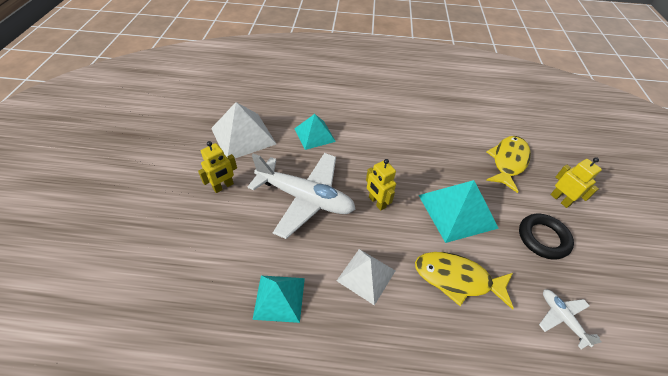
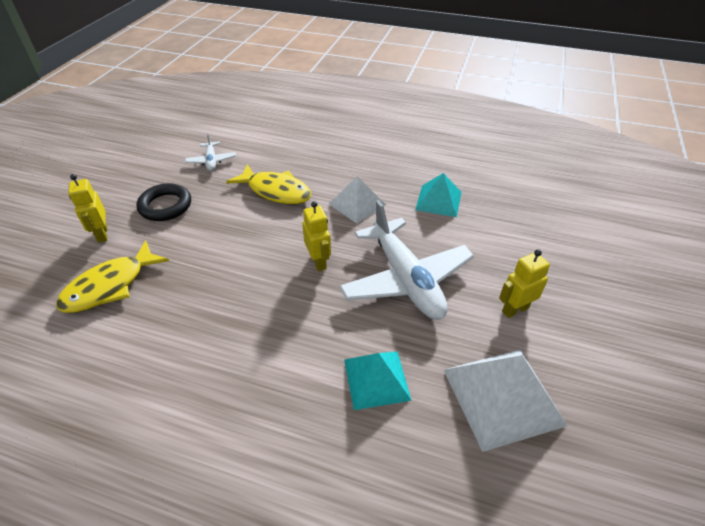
camera: 165 degrees left, 5 degrees down
(305, 198) = (405, 279): white plane -> white plane turned 150 degrees counterclockwise
(457, 211) = (231, 240): turquoise pyramid -> none

